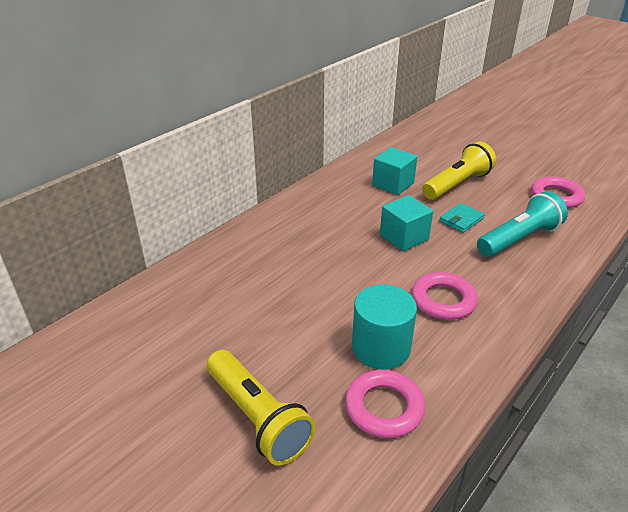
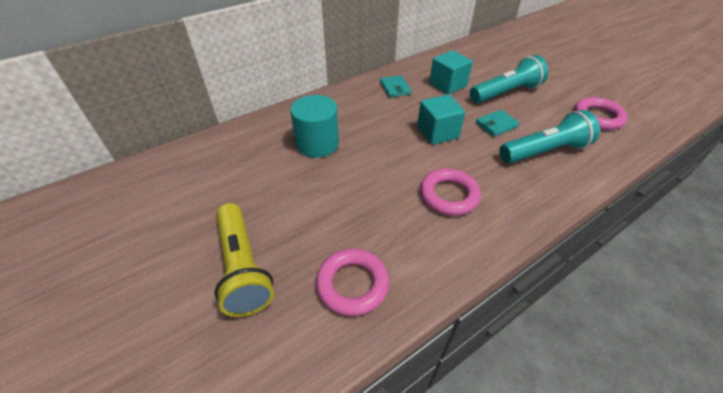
camera: 15 degrees right, 10 degrees up
(337, 196) = (395, 88): none -> turquoise wallet
(381, 348) = (374, 228): turquoise cylinder -> turquoise cylinder (317, 144)
(457, 184) = (506, 93): yellow flashlight -> turquoise flashlight

